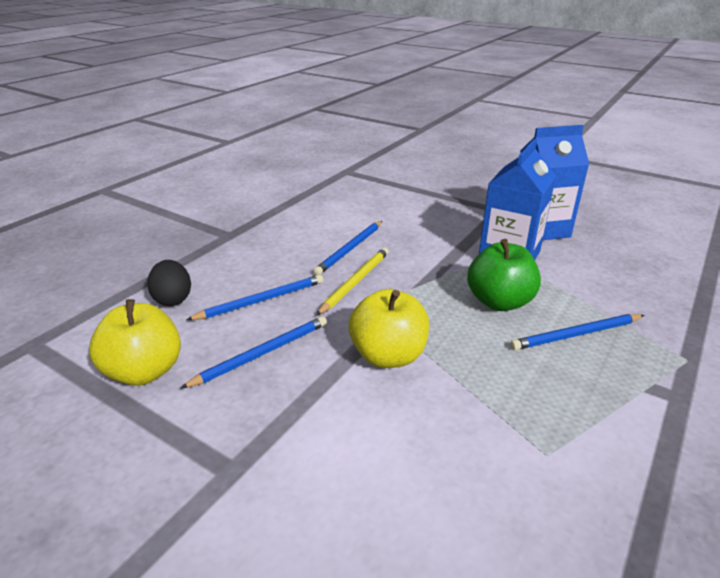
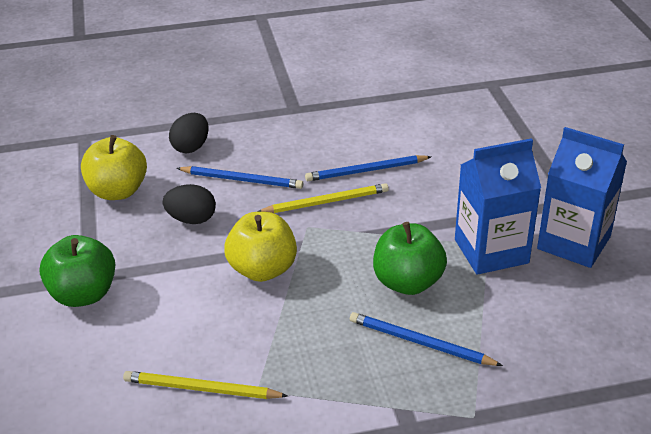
camera: 45 degrees right, 5 degrees up
(248, 495) = (83, 294): none -> green apple
(262, 353) = (191, 219): blue pencil -> black egg
(508, 494) = (201, 389): none -> yellow pencil

